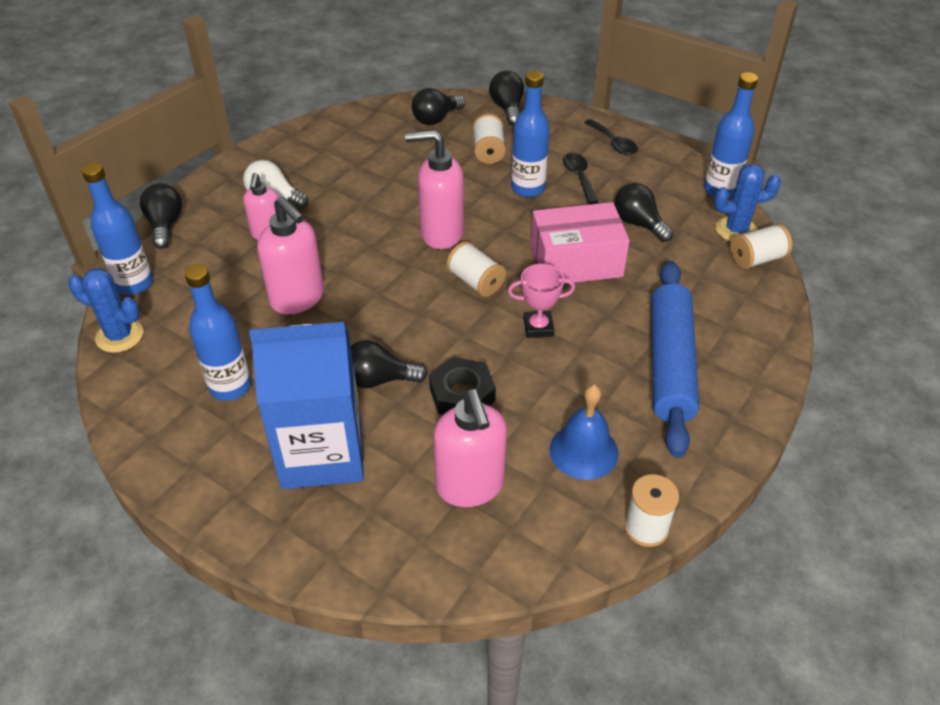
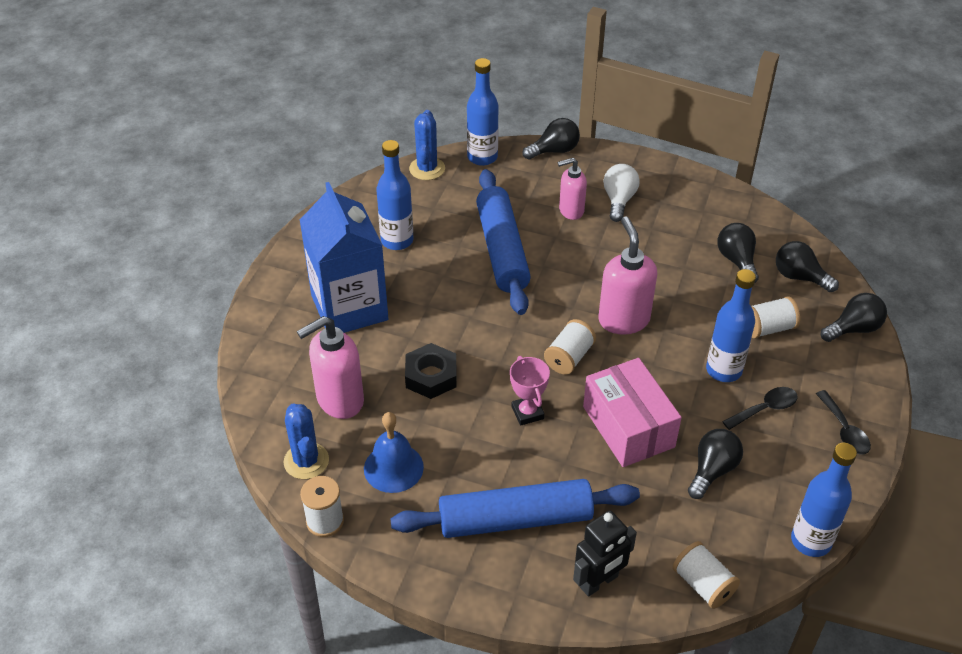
camera: 75 degrees right, 0 degrees up
(298, 298) = (502, 250): pink soap dispenser -> blue rolling pin
(379, 379) = (431, 321): black light bulb -> black light bulb (737, 261)
(613, 143) = (844, 430): black spoon -> black spoon turned 60 degrees counterclockwise
(736, 230) = (745, 561): blue cactus -> blue cactus (306, 461)
(748, 322) = (599, 582): none -> black robot

